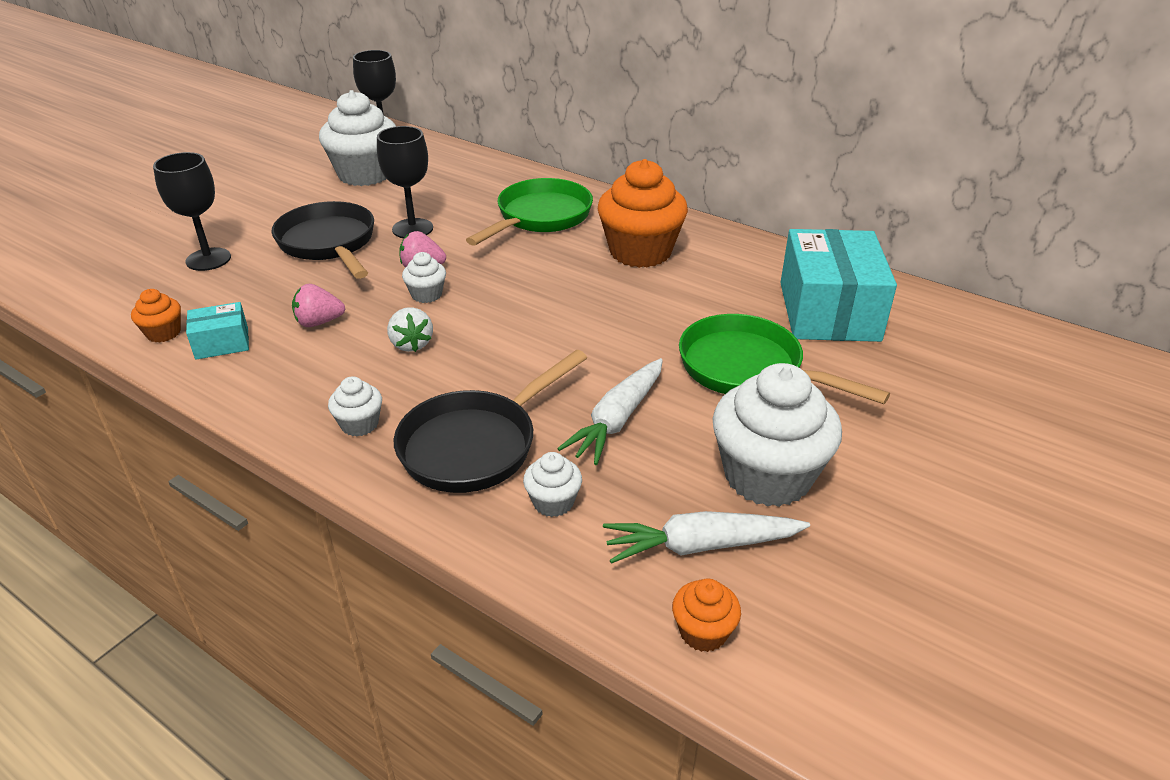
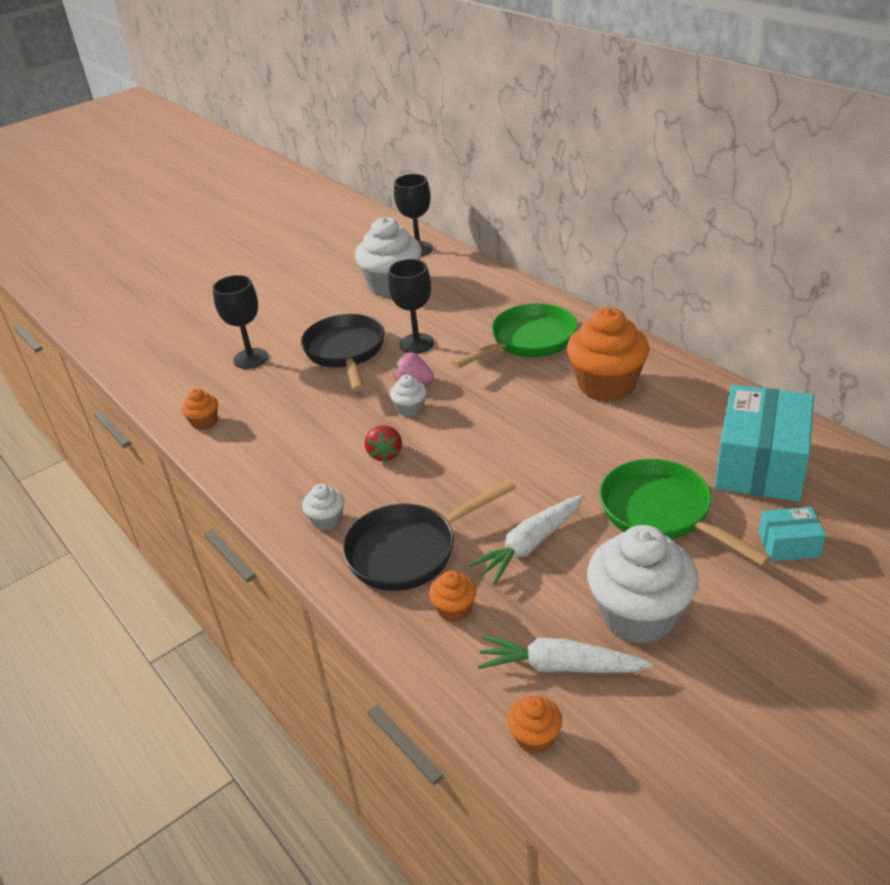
camera: 20 degrees right, 0 degrees up
(222, 343) = (244, 436): turquoise box -> turquoise box (789, 545)
(319, 322) = (319, 425): pink strawberry -> none
(411, 344) = (385, 454): white strawberry -> red strawberry
(553, 502) = (454, 609): white cupcake -> orange cupcake

